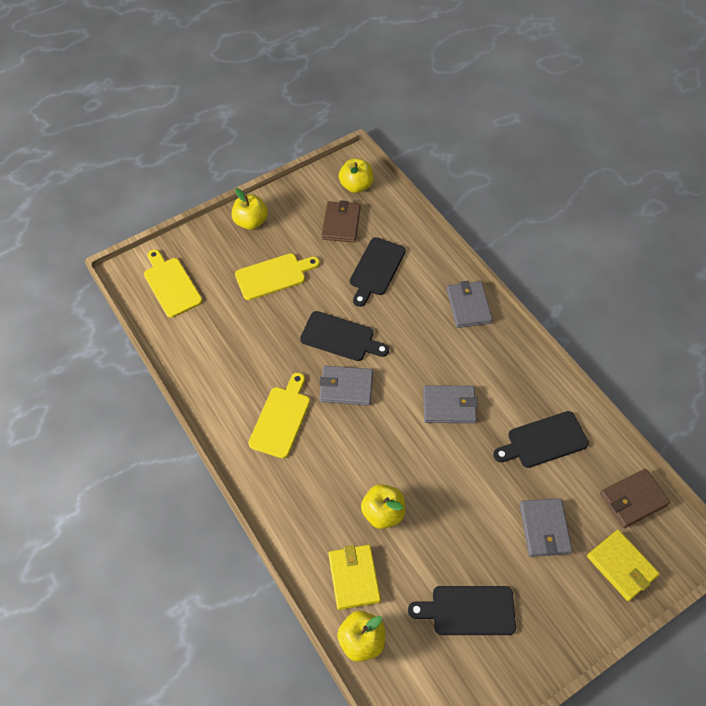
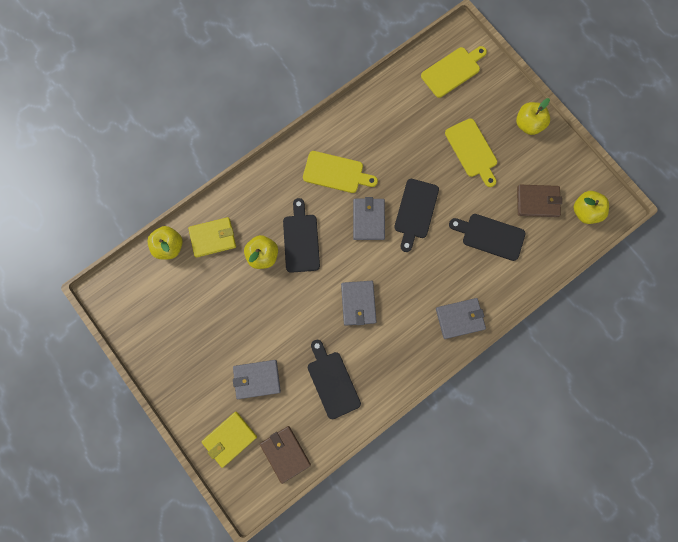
camera: 85 degrees right, 20 degrees up
(468, 610) = (192, 320): black cutting board -> black cutting board (301, 240)

